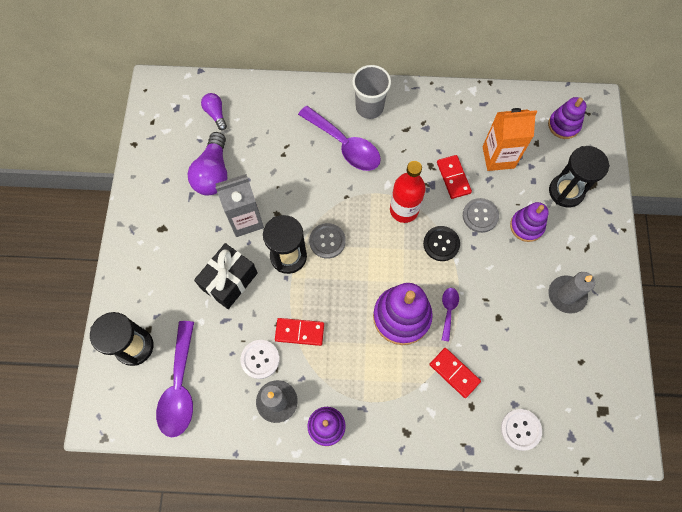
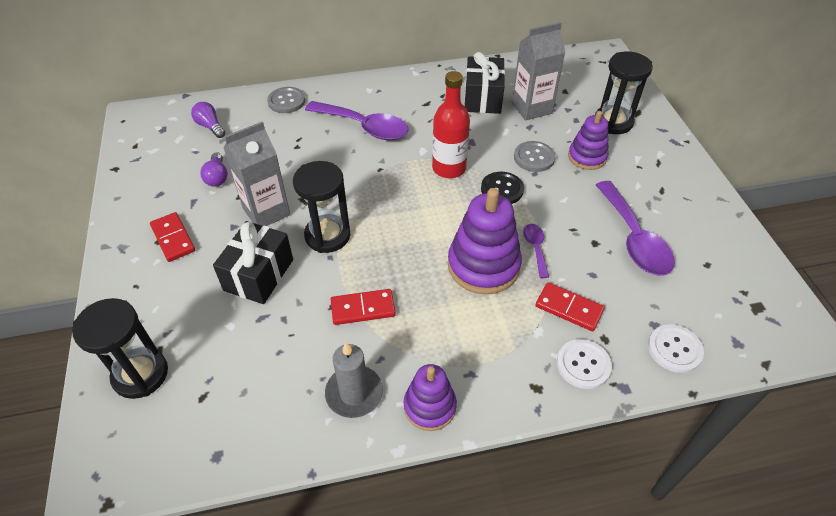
camera: 15 degrees left, 20 degrees down
(180, 387) = (214, 408): purple spoon -> purple spoon (634, 239)
(213, 173) = (217, 177): purple light bulb -> purple light bulb, size x0.56
(260, 359) = (319, 350): white button -> white button (583, 365)
(327, 241) = (370, 212): grey button -> grey button (286, 101)
(369, 107) = (381, 93): grey cup -> none
(453, 178) = (491, 132): red domino -> red domino (173, 238)
(458, 134) = (483, 98): none -> black gift
(498, 157) = (531, 108): orange carton -> grey carton
(563, 125) = (585, 74): purple stacking toy -> none
(566, 295) = (659, 207): grey candle -> none

